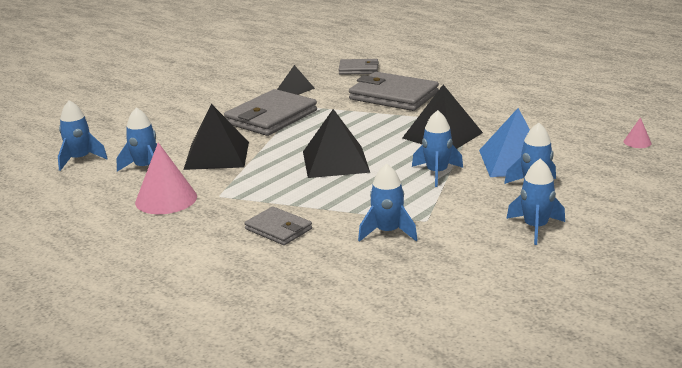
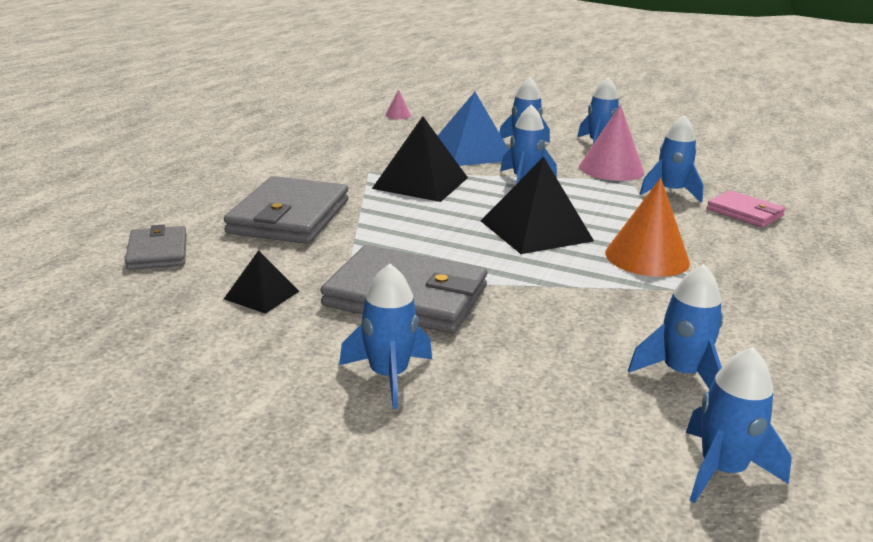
camera: 110 degrees left, 0 degrees up
(166, 199) = (750, 326): pink cone -> pink cone (611, 169)
(203, 108) = (388, 376): none -> blue rocket
(217, 155) = (581, 316): black pyramid -> none
(272, 190) = (647, 257): none -> orange cone
(278, 229) = (728, 240): grey wallet -> none
(325, 255) = (744, 212): none -> pink wallet

